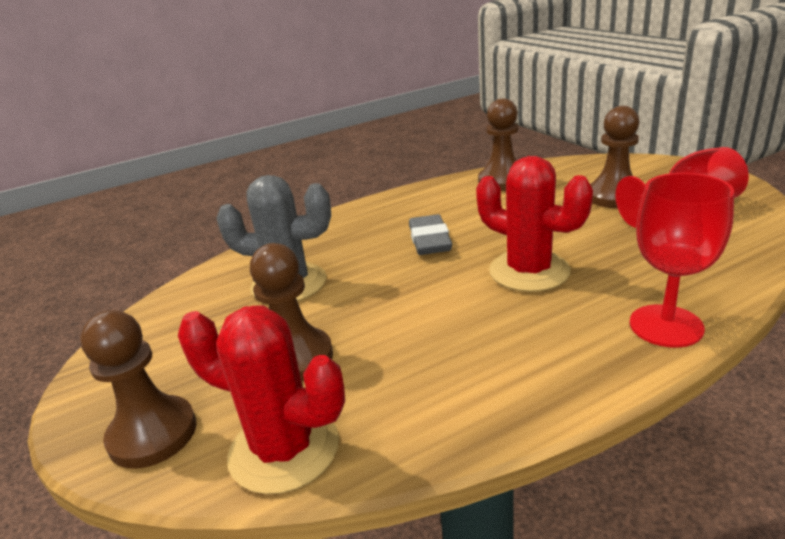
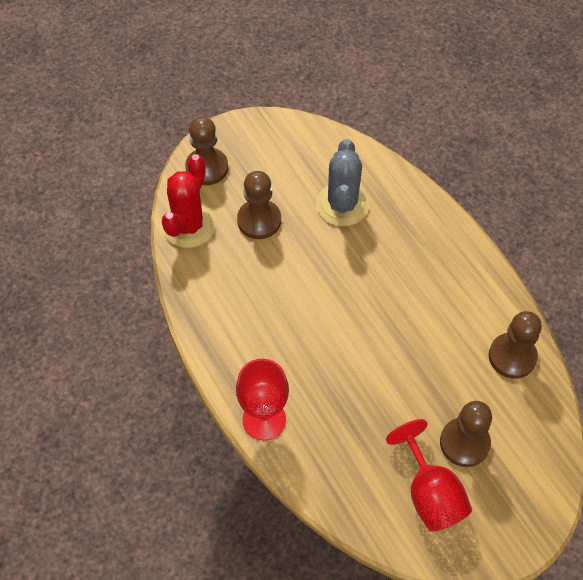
camera: 85 degrees right, 30 degrees up
(430, 240) = (396, 292): grey eraser -> none
(529, 271) = (340, 354): red cactus -> none

